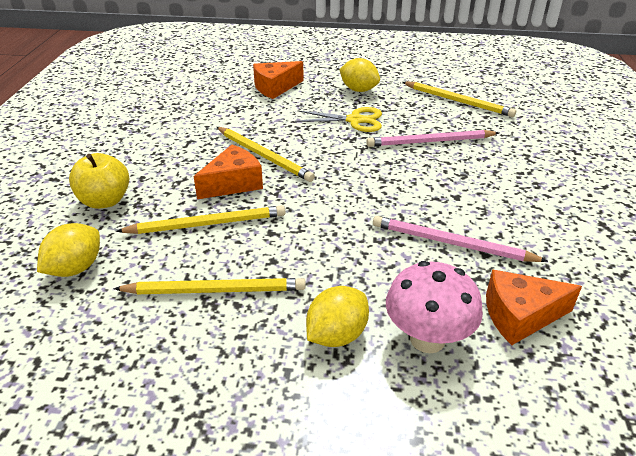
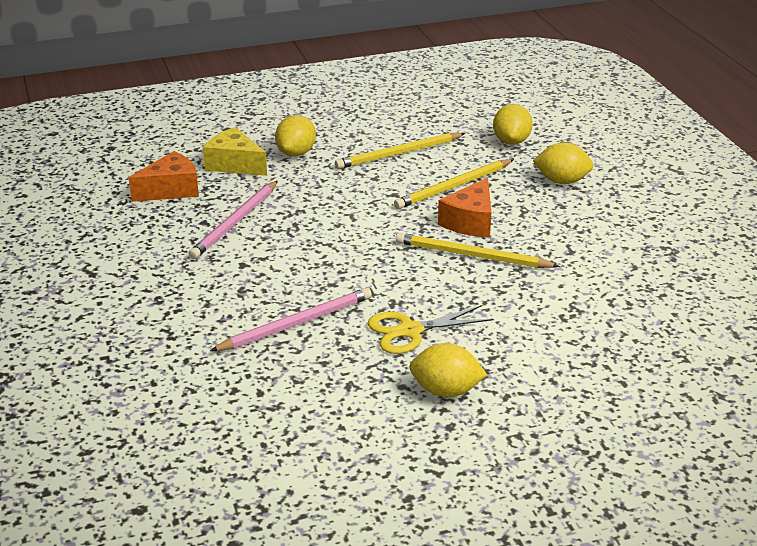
camera: 155 degrees right, 5 degrees down
(105, 201) = (562, 181): yellow apple -> yellow lemon
(275, 88) = (569, 359): orange cheese -> none
(427, 339) = (234, 164): pink mushroom -> yellow cheese
(451, 243) = (235, 222): pink pencil -> pink pencil turned 120 degrees clockwise
(458, 101) = (283, 410): yellow pencil -> none

